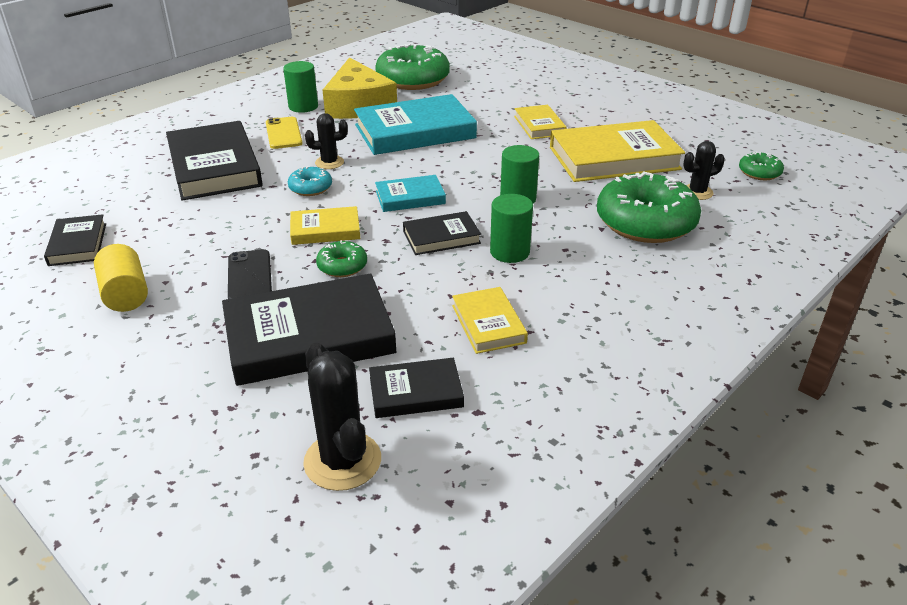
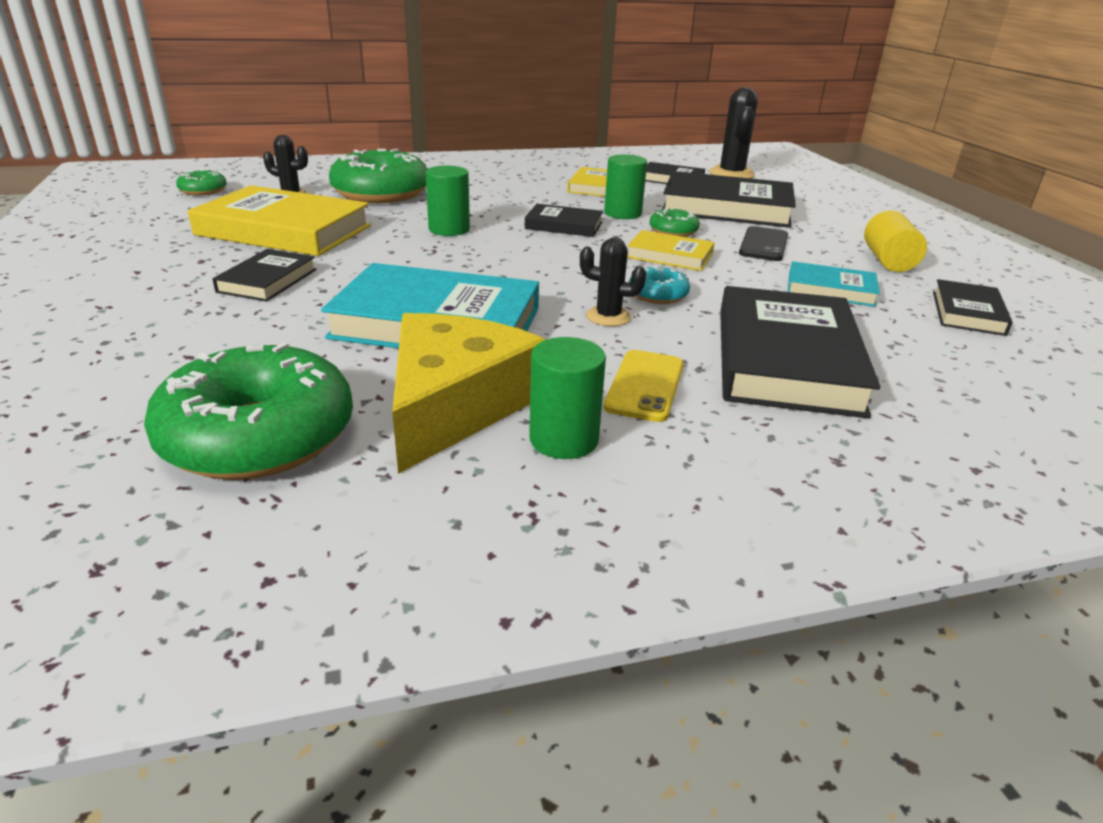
camera: 150 degrees left, 5 degrees down
(410, 197) = (552, 257): turquoise book -> turquoise book (830, 289)
(509, 252) = (521, 206): green cylinder -> green cylinder (622, 213)
(539, 125) = (267, 280): yellow book -> black book

